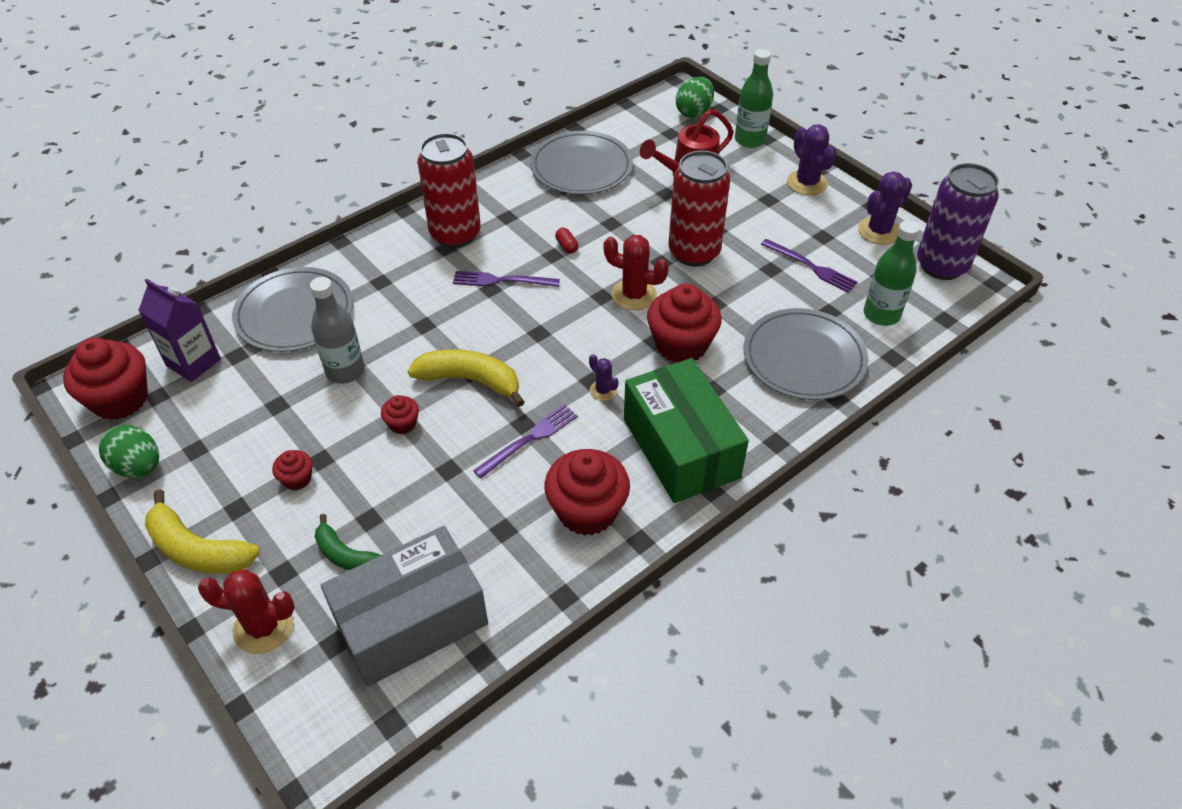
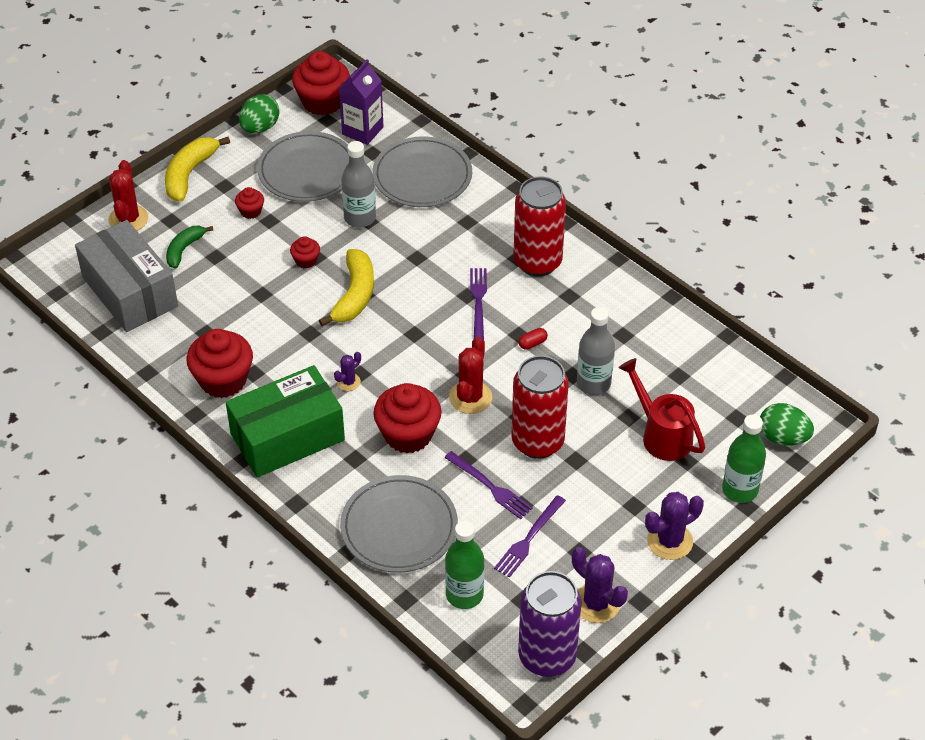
camera: 85 degrees right, 0 degrees up
(529, 439) = (293, 339): purple fork -> purple fork (490, 487)
(581, 167) = (659, 345): grey plate -> grey plate (307, 170)
(623, 211) = (593, 383): none -> grey bottle

